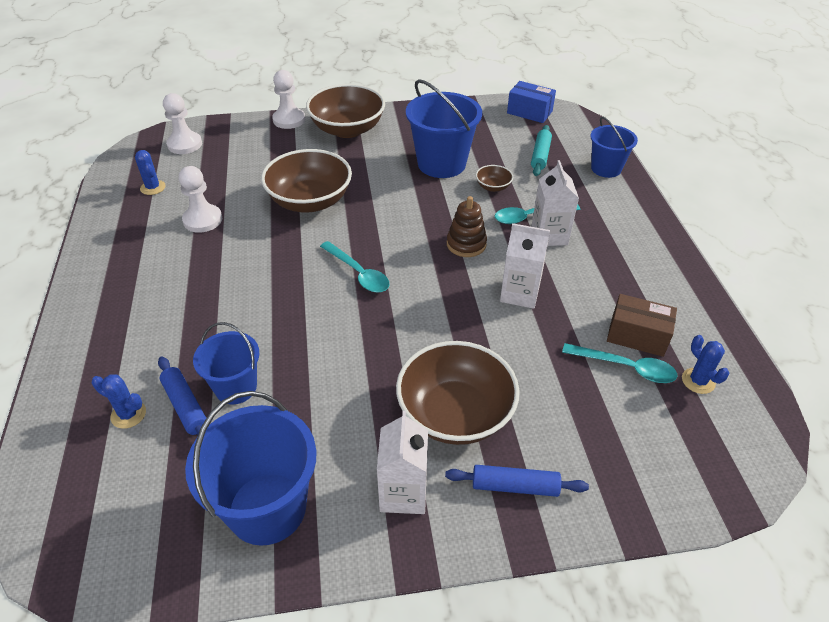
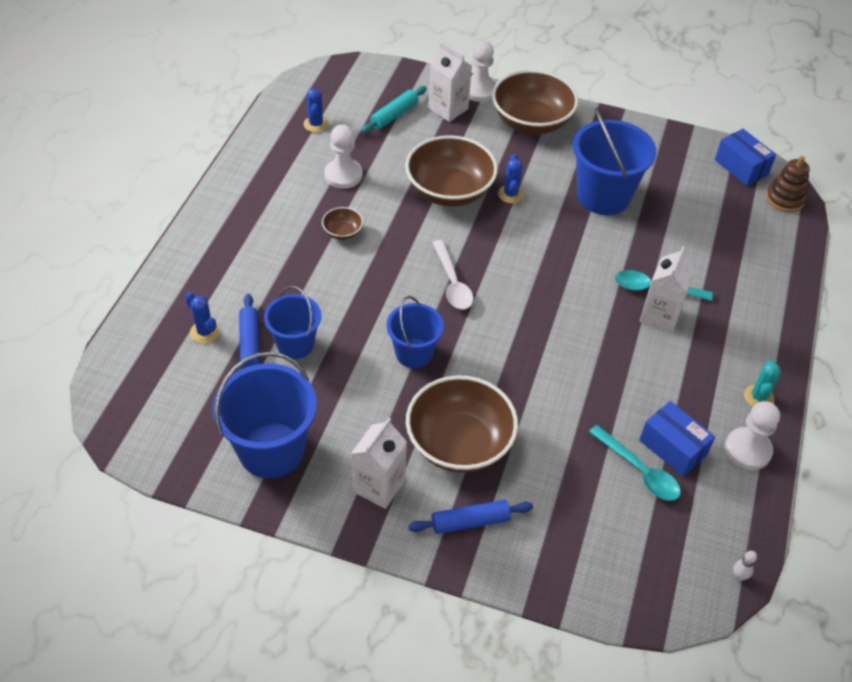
camera: 25 degrees right, 5 degrees up
(185, 144) = (366, 85): white pawn -> white pawn (748, 450)
(358, 273) = (452, 283): turquoise spoon -> white spoon
(466, 244) = (571, 293): brown stacking toy -> brown stacking toy (785, 199)
(493, 187) = (639, 241): brown bowl -> brown bowl (343, 232)
(514, 486) = (470, 522): blue rolling pin -> blue rolling pin turned 45 degrees counterclockwise
(520, 293) = (589, 362): white carton -> white carton (448, 109)
(540, 155) = (715, 224): turquoise rolling pin -> turquoise rolling pin (394, 115)
(606, 168) = (777, 265): blue bucket -> blue bucket (414, 353)
(637, 336) = (672, 447): brown box -> blue box
(669, 268) = (758, 397): none -> turquoise cactus
(698, 381) = (698, 512): blue cactus -> blue cactus (510, 194)
(771, 422) = (739, 576): none -> white bowling pin

